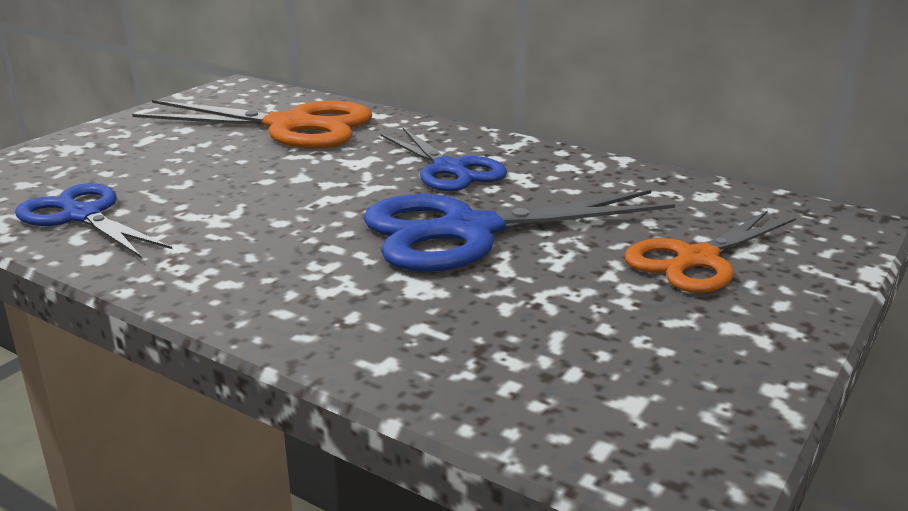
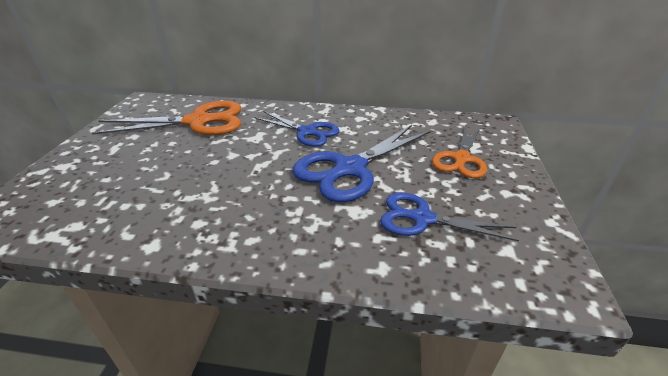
camera: 25 degrees left, 10 degrees up
(82, 216) = (117, 216): blue scissors -> blue scissors (422, 219)

